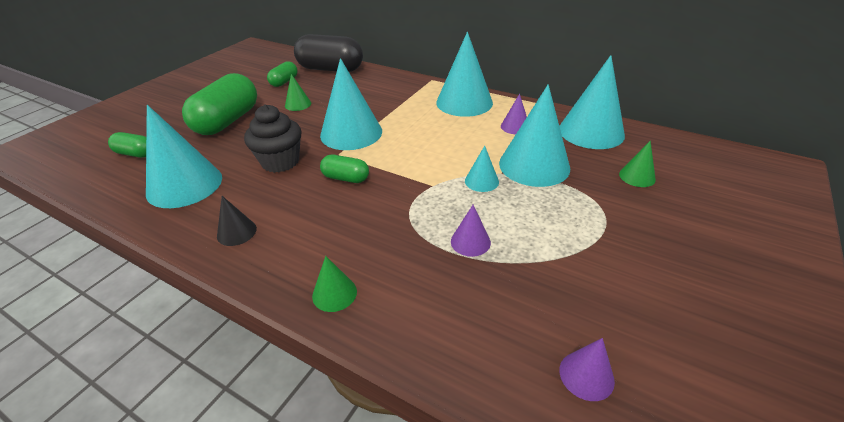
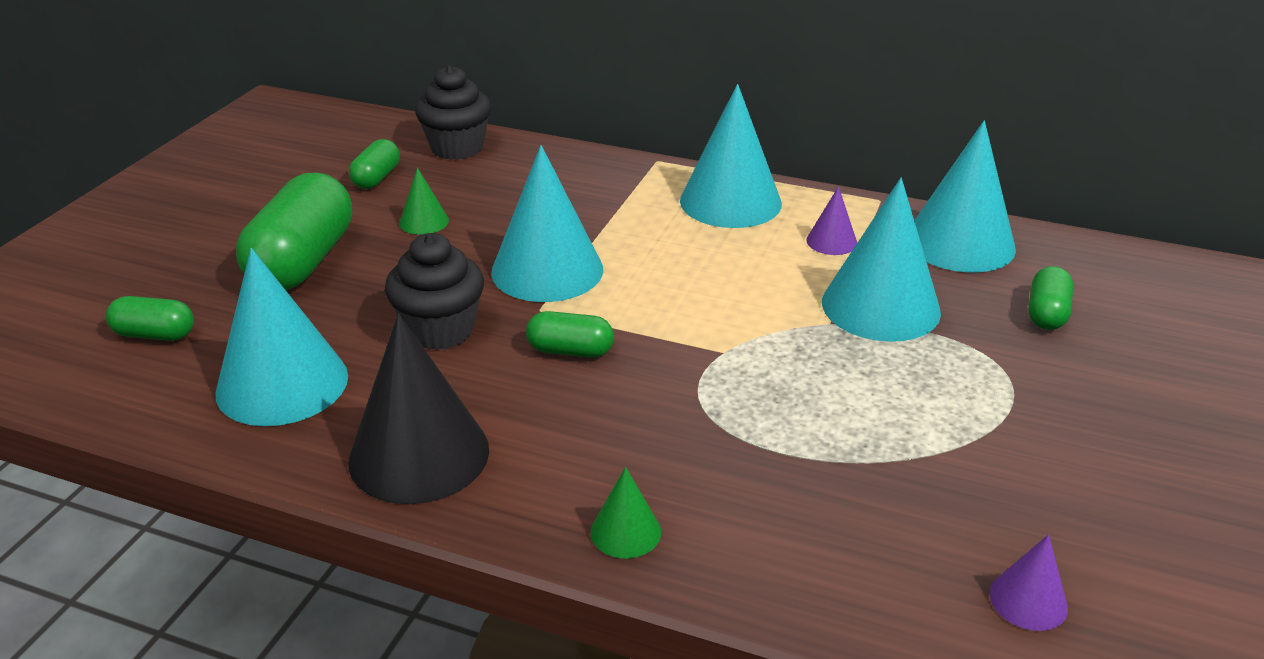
camera: 10 degrees left, 5 degrees down
(236, 232) = (419, 454): black cone -> black cone, size x2.13
(331, 69) = (457, 148): black capsule -> black cupcake
(470, 242) = (813, 436): purple cone -> none
(481, 181) = (802, 339): turquoise cone -> none
(637, 176) = (1046, 314): green cone -> green capsule

